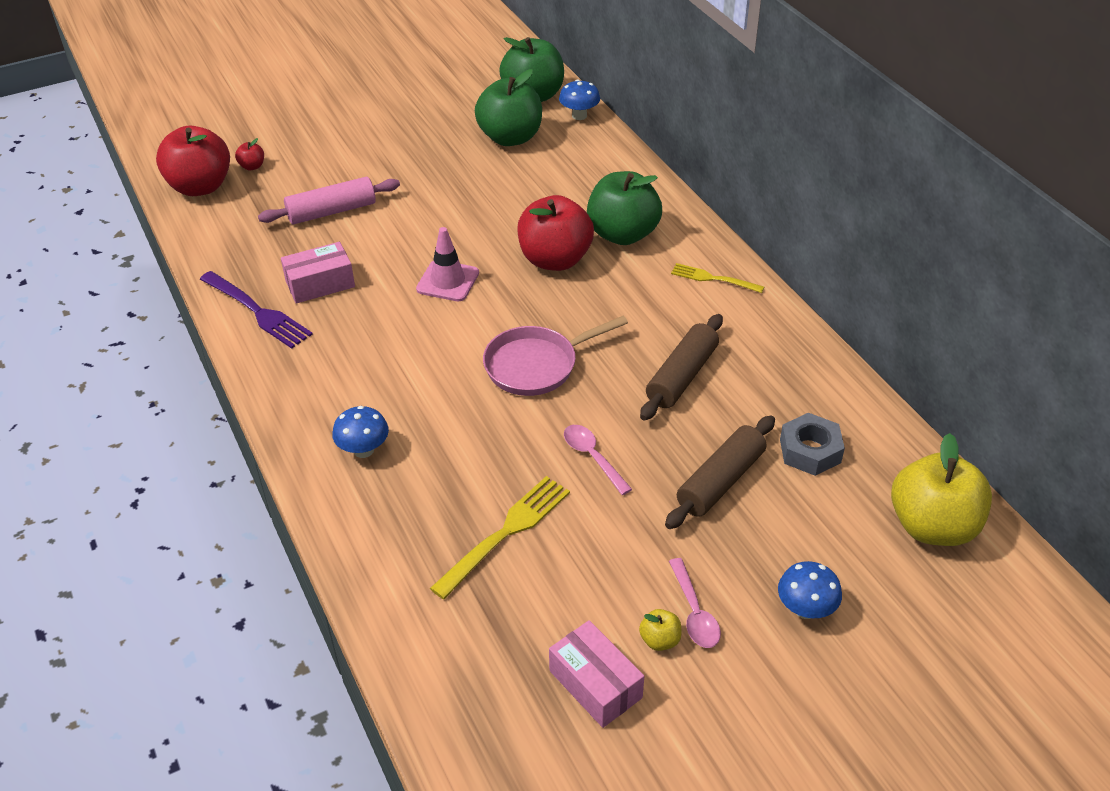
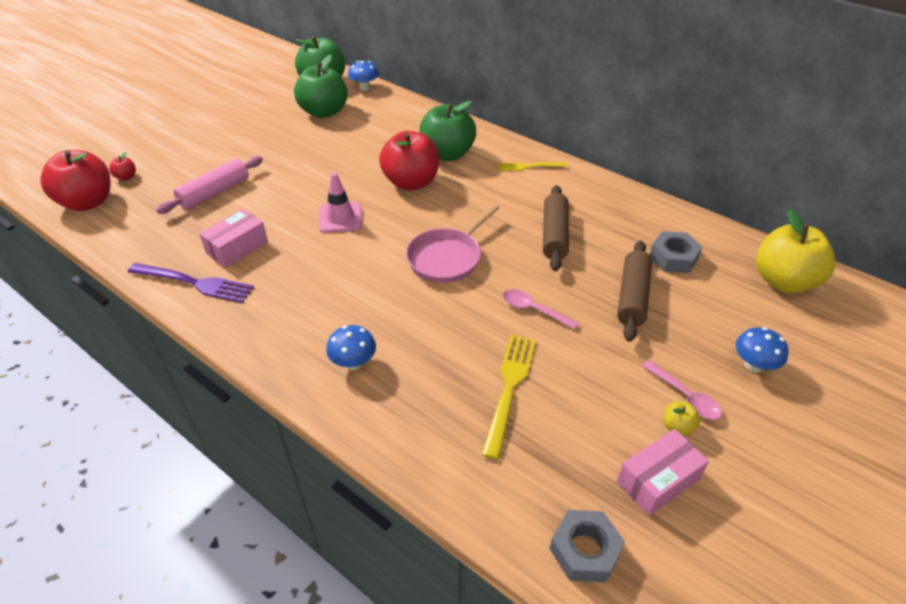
camera: 25 degrees left, 0 degrees up
(470, 717) = (585, 550): none -> grey nut
(595, 684) = (658, 480): pink box -> pink box turned 60 degrees counterclockwise

